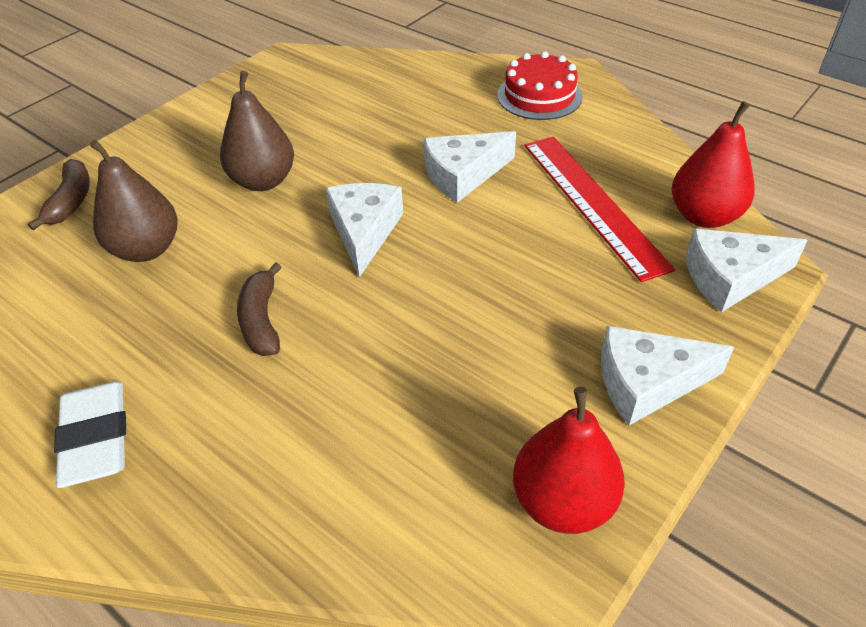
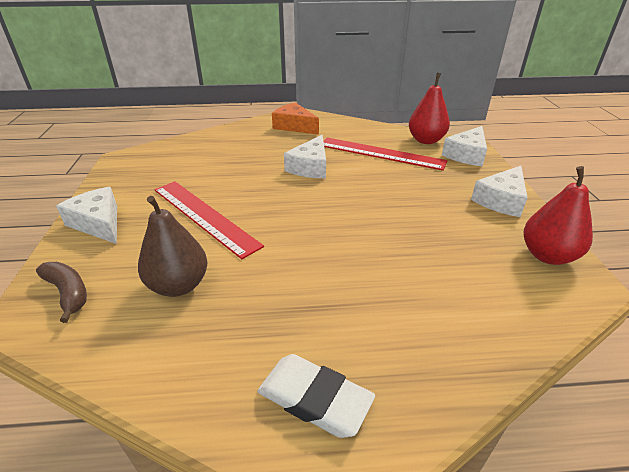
camera: 45 degrees left, 10 degrees down
(261, 320) = (313, 275): brown banana -> none
(263, 181) = (204, 216): brown pear -> red ruler
(364, 231) = (301, 210): white cheese -> white cheese (99, 223)
(539, 96) = (294, 126): red cake -> orange cheese

